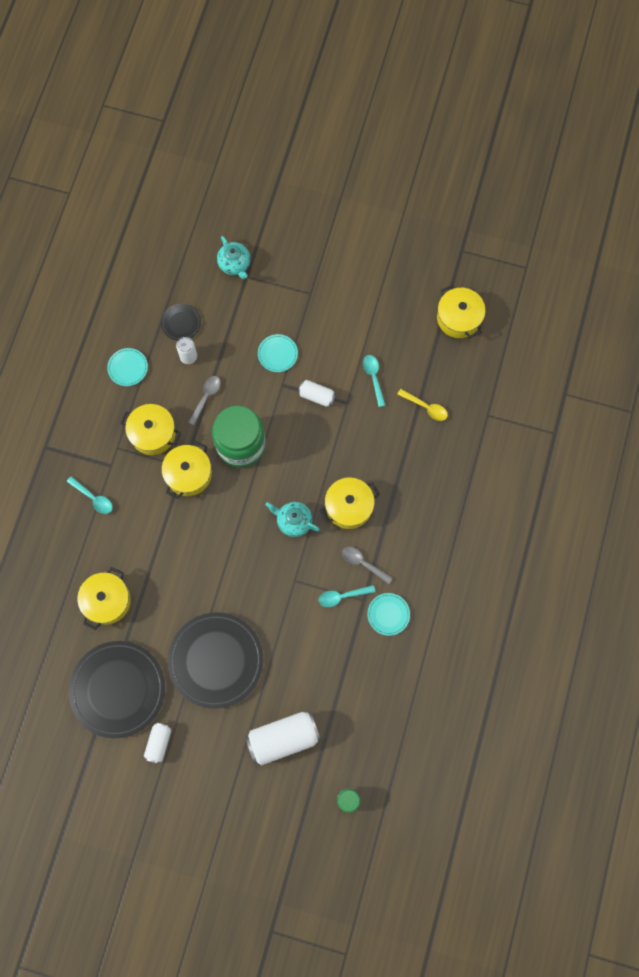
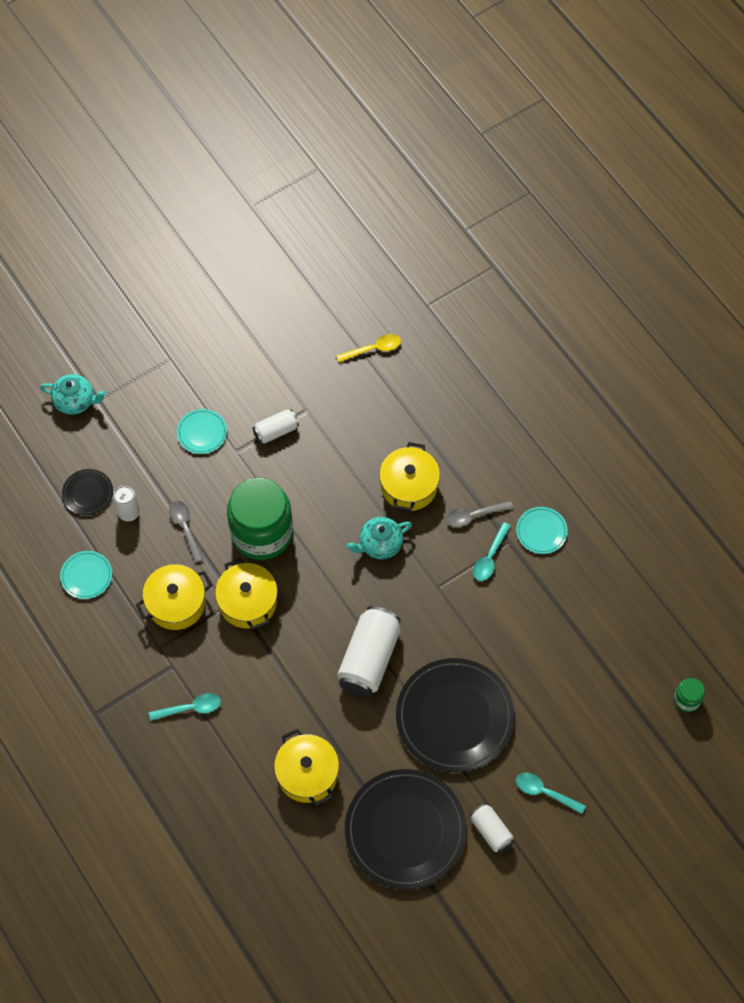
camera: 50 degrees left, 10 degrees down
(283, 738) = (581, 713): white can -> white can (369, 658)
(373, 377) = (304, 370): turquoise spoon -> turquoise spoon (544, 792)
(458, 318) = (314, 257): yellow pot -> none

